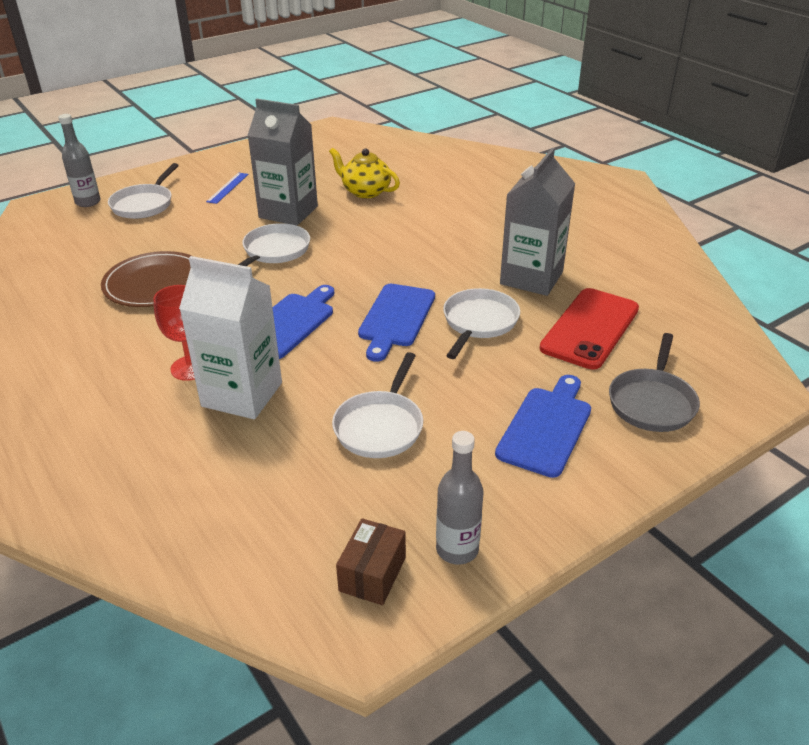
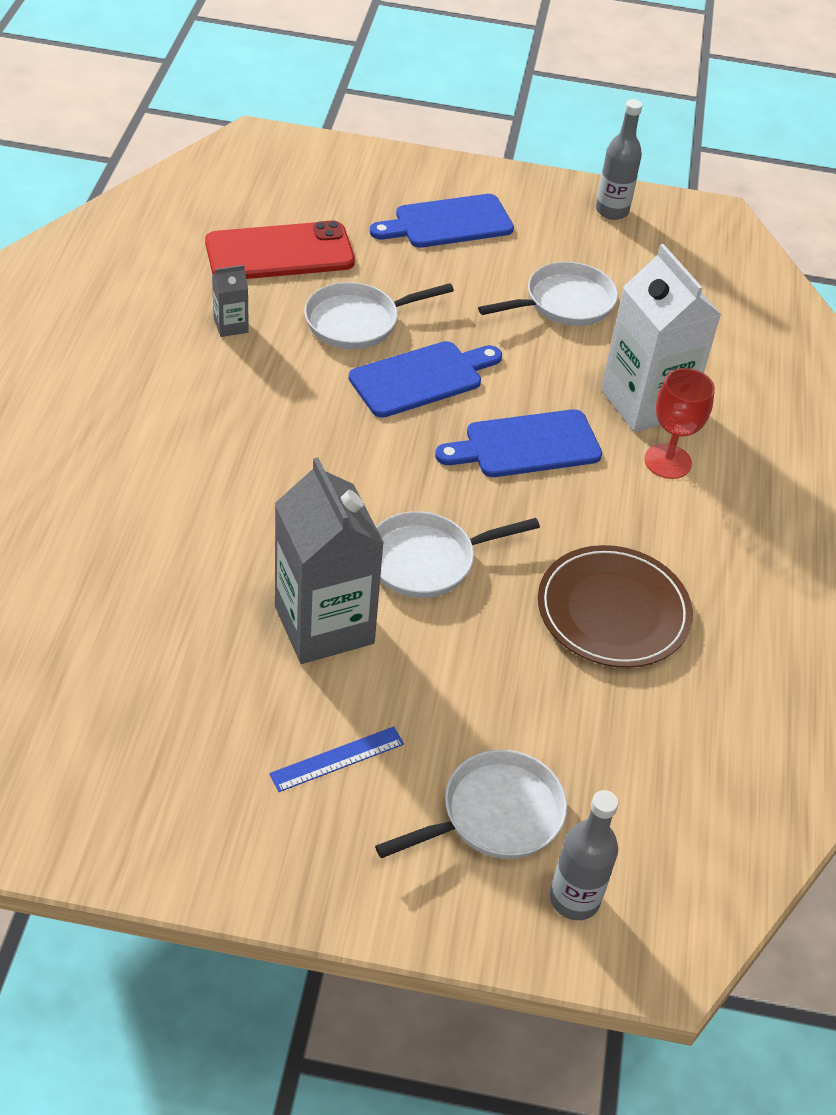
camera: 140 degrees left, 10 degrees up
(365, 191) = (175, 587): yellow teapot -> none
(372, 574) = (678, 233): brown box -> none
(531, 278) = (231, 325): grey carton -> grey carton, size x0.44
(652, 402) = (346, 185): grey pan -> none

